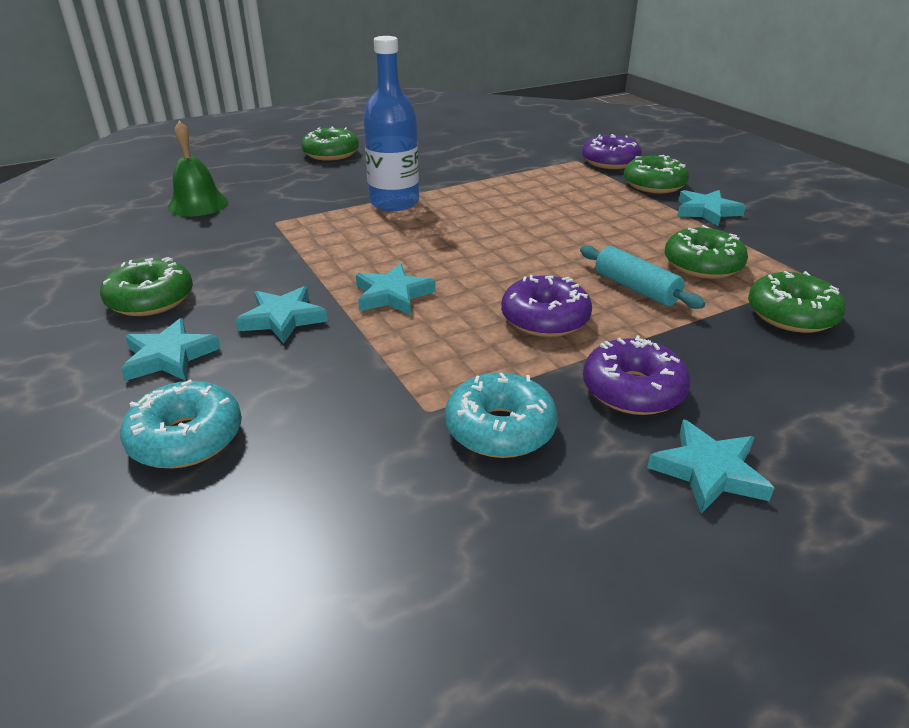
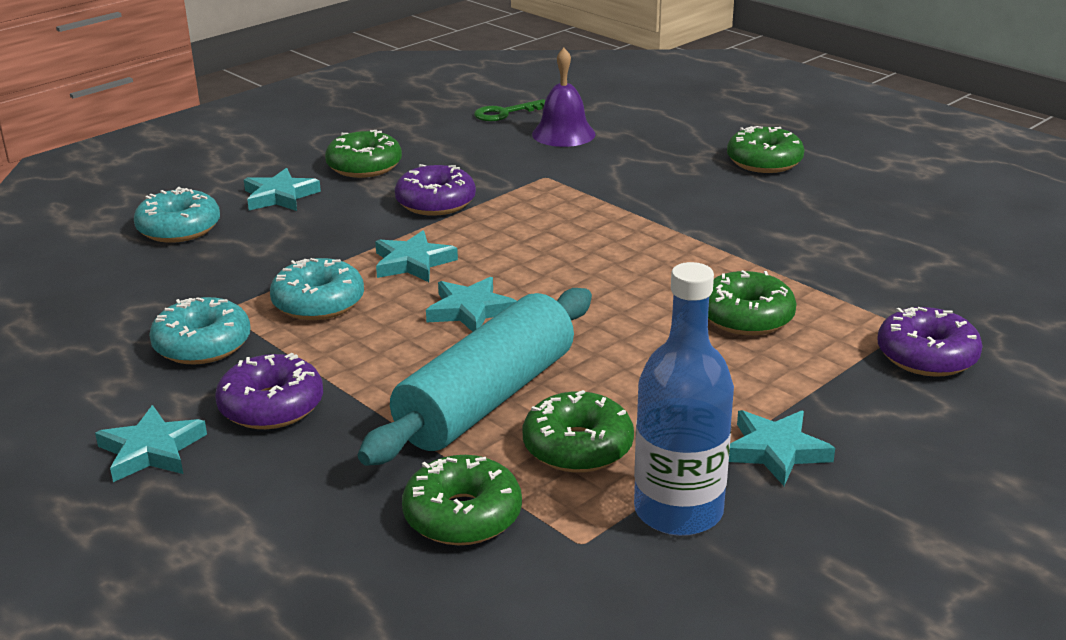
camera: 75 degrees right, 5 degrees down
(117, 220) = (505, 113): none -> green key
(198, 204) = (563, 134): green bell -> purple bell
(283, 318) = (351, 223): turquoise star -> turquoise star (470, 310)
(394, 202) = (638, 225): blue bottle -> blue bottle (678, 511)
(443, 350) = (318, 303): none -> turquoise donut
(545, 319) = (393, 347): purple donut -> purple donut (435, 203)
(635, 288) = (486, 399): turquoise rolling pin -> turquoise rolling pin, size x1.90
(654, 185) = (854, 400): green donut -> green donut (746, 317)

